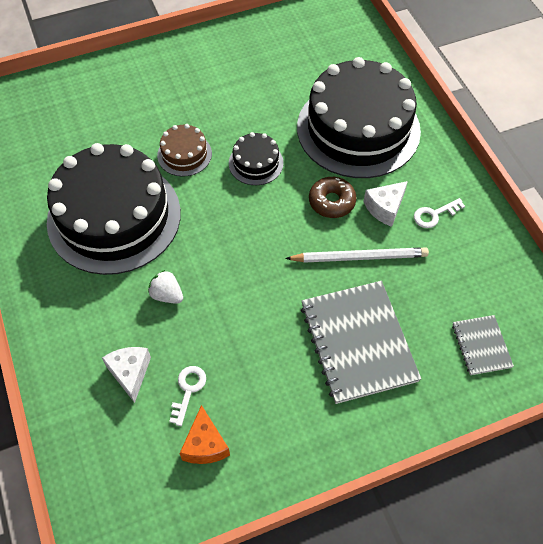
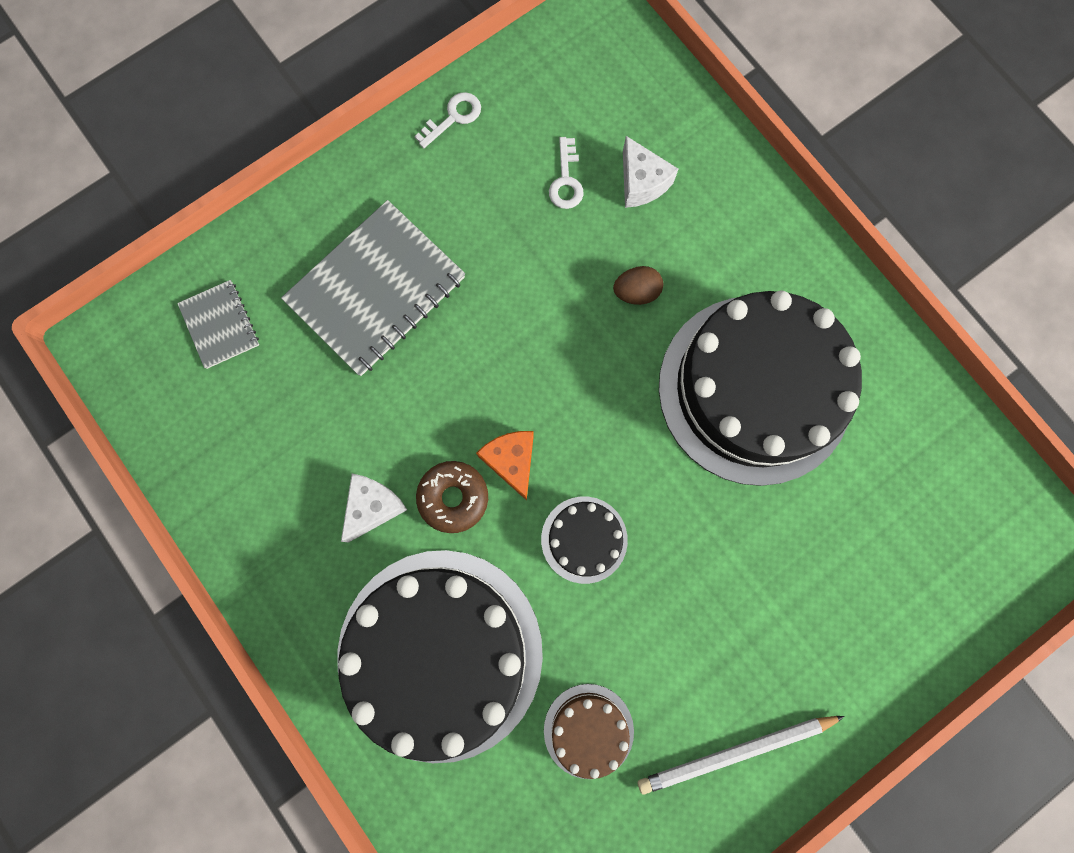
camera: 165 degrees right, 20 degrees up
(167, 295) = (636, 292): white strawberry -> brown egg
(184, 154) = (697, 526): brown cake -> brown cake (588, 730)
(205, 445) = (526, 127): orange cheese -> orange cheese (511, 461)
(358, 342) = (376, 290): grey notebook -> grey notebook turned 75 degrees clockwise
(359, 257) = (396, 414): white pencil -> white pencil (735, 752)
(434, 214) = (299, 514): white key -> white key (453, 117)

